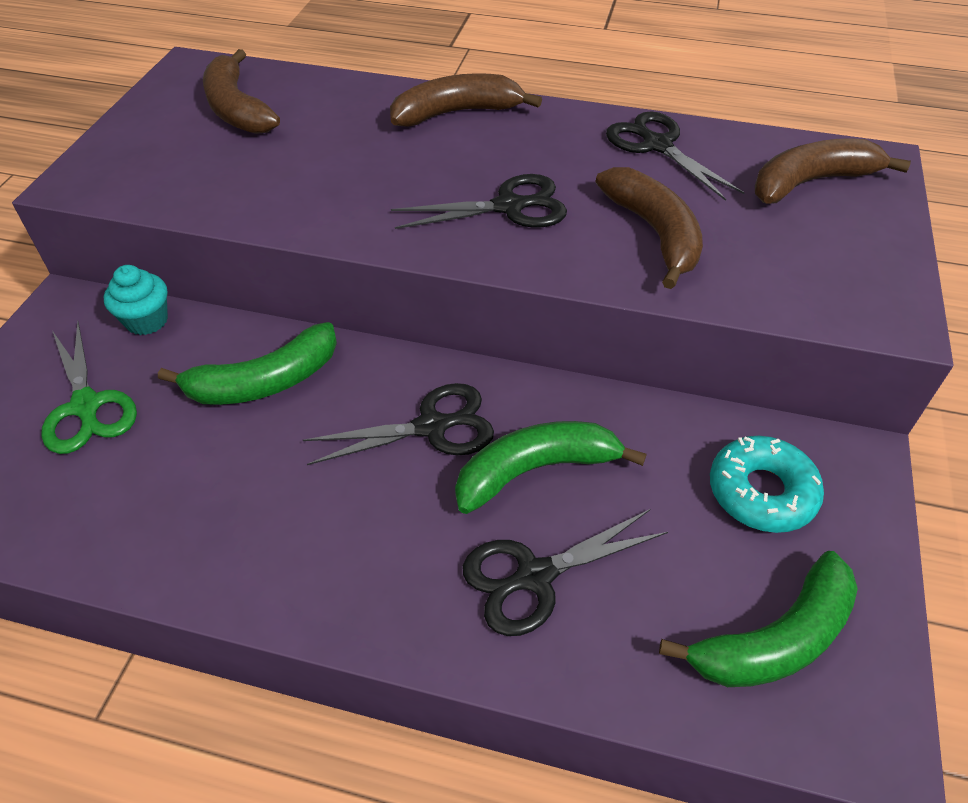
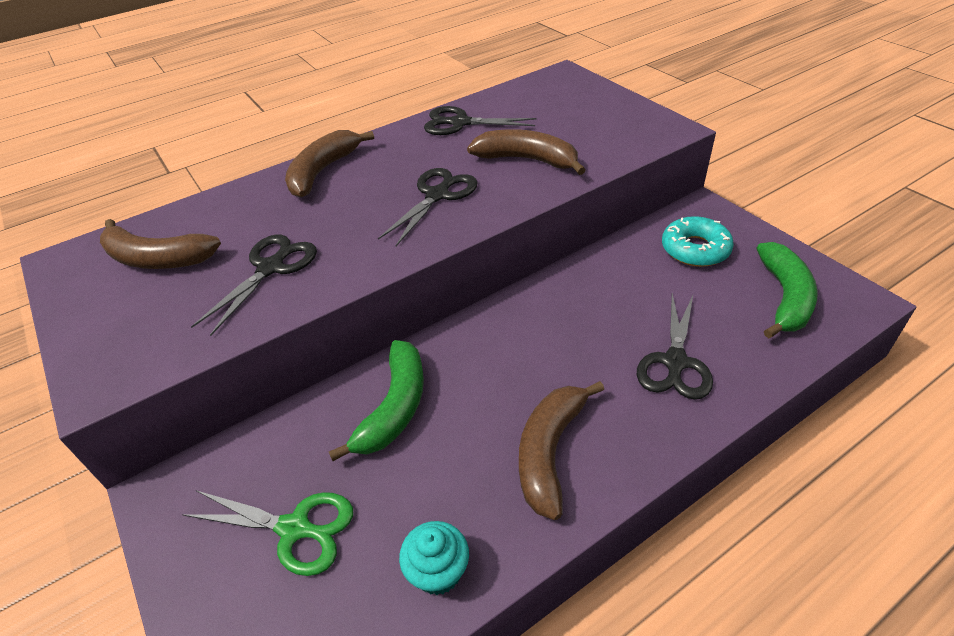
camera: 45 degrees left, 5 degrees down
(147, 321) = (250, 447): turquoise cupcake -> turquoise cupcake (438, 572)
(431, 427) = (524, 346): black scissors -> black scissors (271, 268)
(535, 470) = (602, 320): green banana -> none
(811, 182) = (553, 98): brown banana -> brown banana (550, 451)

